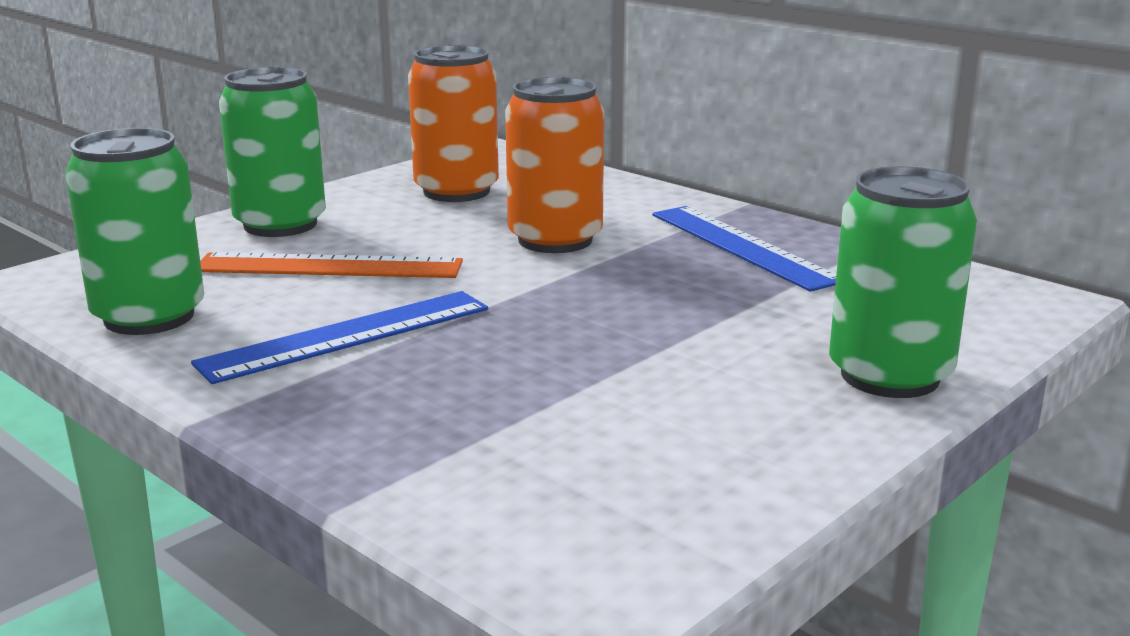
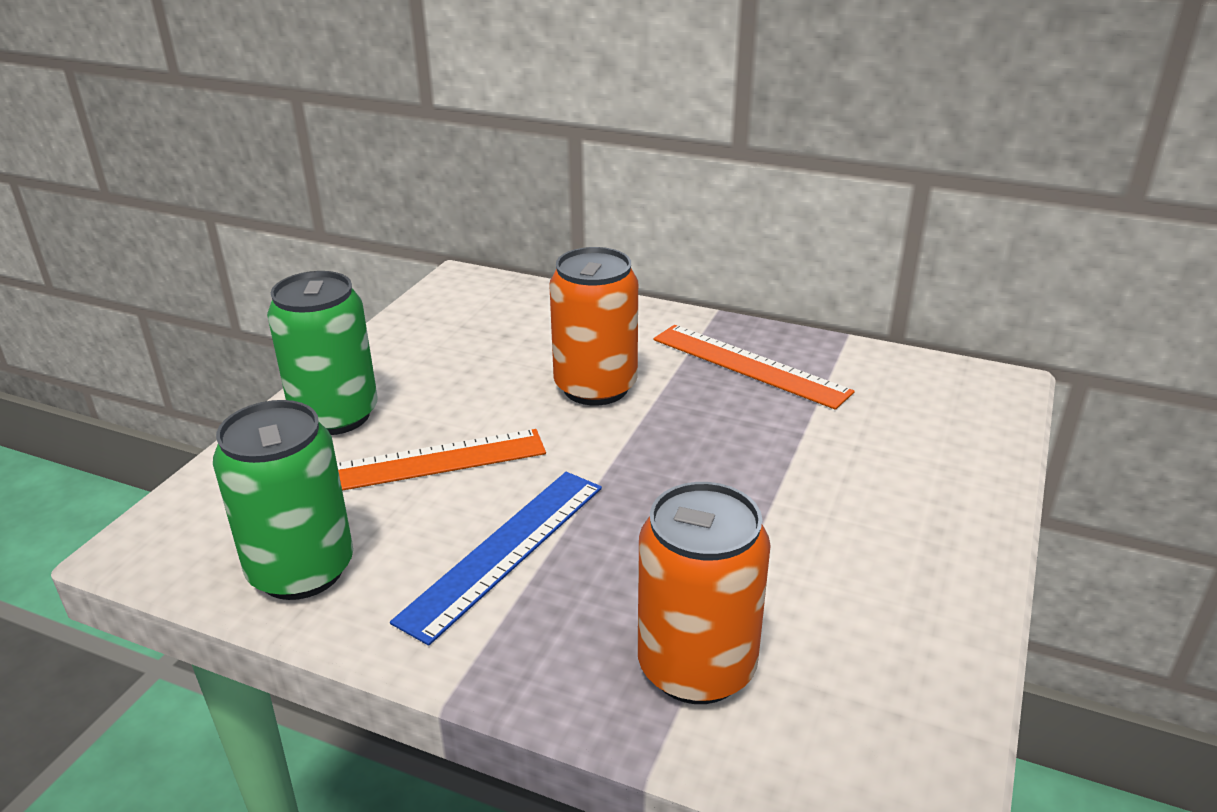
camera: 20 degrees left, 10 degrees up
(456, 191) = (466, 339): orange can -> orange can (696, 667)
(742, 246) = (749, 365): blue ruler -> orange ruler
(889, 376) = (954, 494): green can -> none

